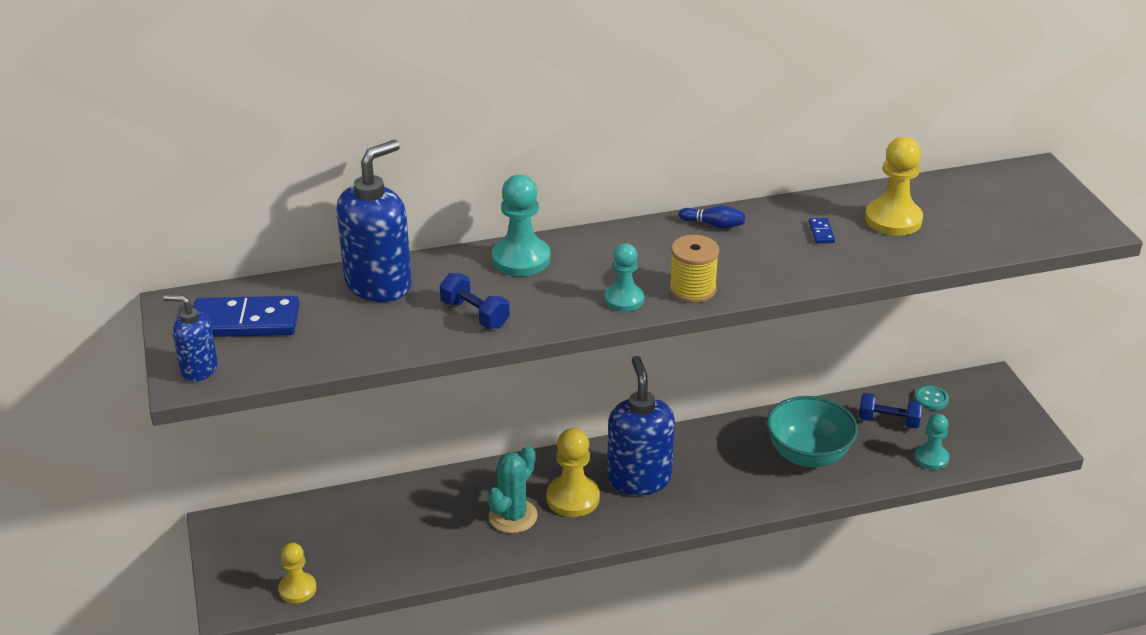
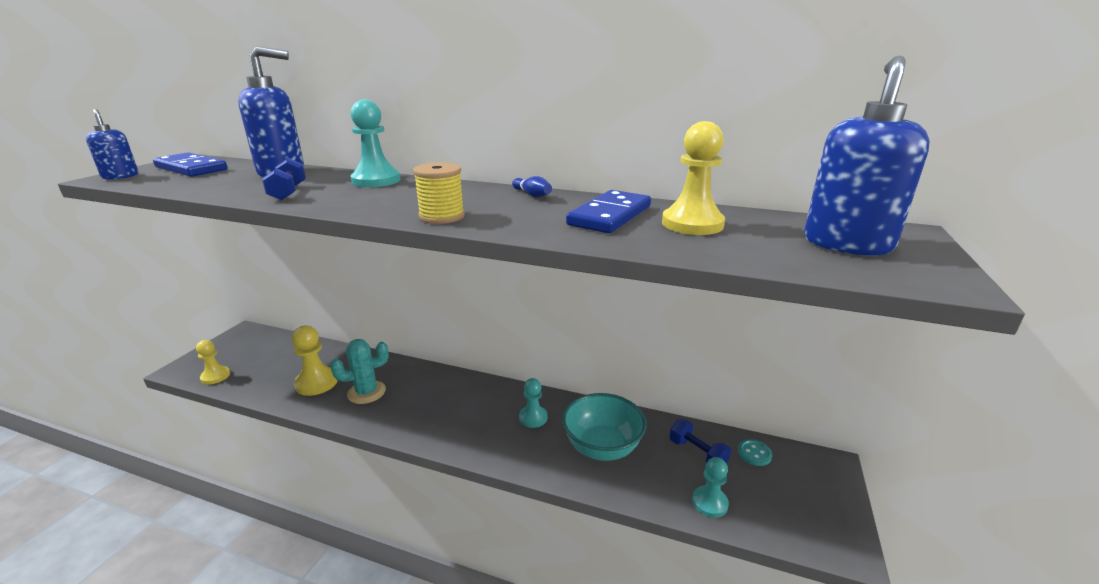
camera: 35 degrees right, 10 degrees down
(573, 498) = (412, 398): yellow pawn -> yellow pawn (316, 383)
(624, 299) = (385, 209): turquoise pawn -> turquoise pawn (533, 417)
(639, 478) = (466, 406): blue soap dispenser -> blue soap dispenser (847, 244)
(821, 232) = (610, 216): blue domino -> blue domino, size x2.43

